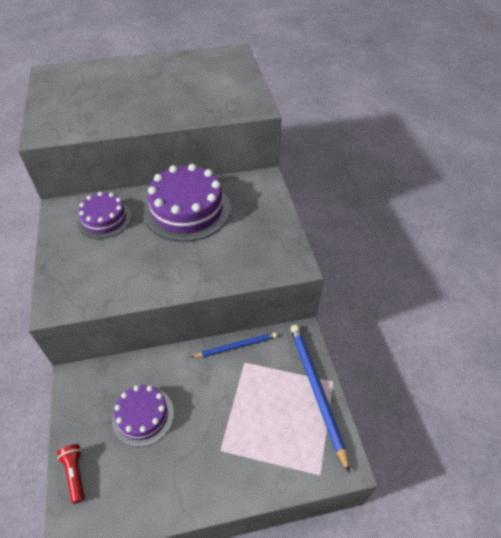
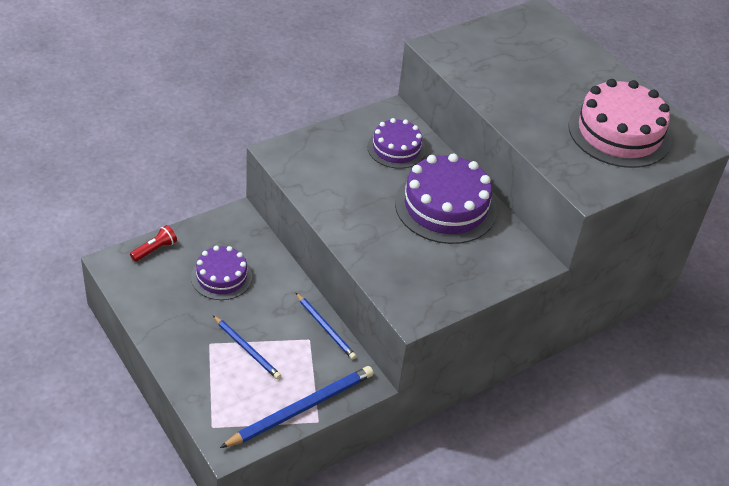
camera: 65 degrees right, 5 degrees down
(204, 77) = (619, 132): none -> pink cake
(238, 417) = (247, 349): none -> blue pencil

